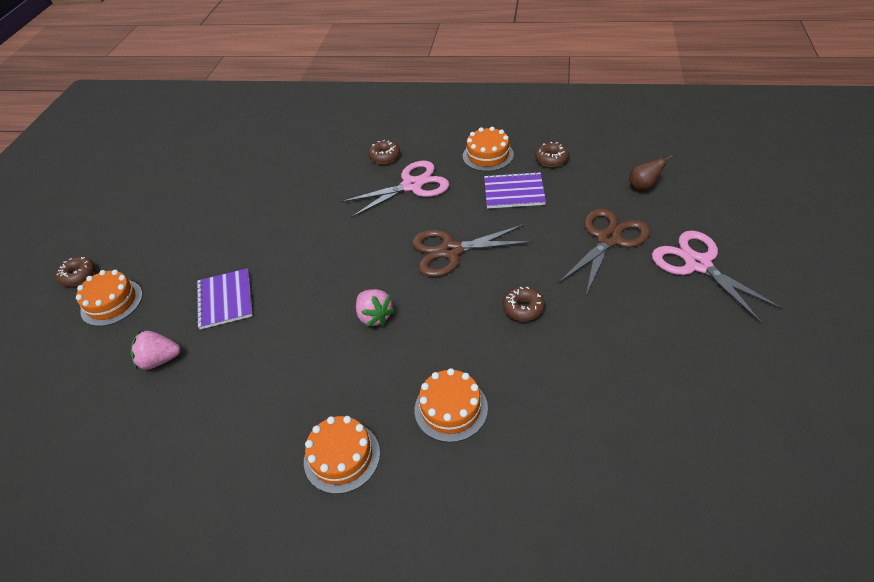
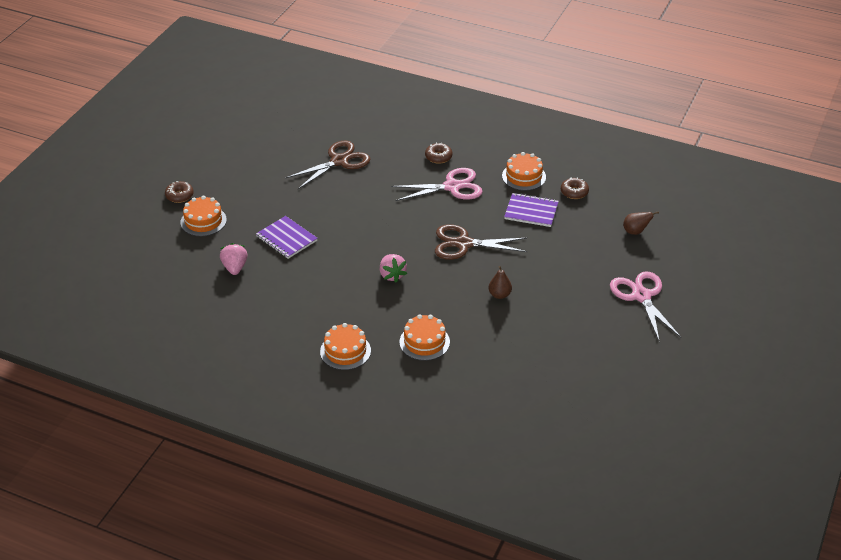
camera: 10 degrees right, 5 degrees down
(160, 360) = (235, 268): pink strawberry -> pink strawberry turned 75 degrees clockwise
(225, 300) = (286, 239): purple notebook -> purple notebook turned 45 degrees counterclockwise
(523, 308) = (499, 295): brown donut -> brown pear
(608, 239) = (586, 264): brown scissors -> brown scissors (339, 161)

